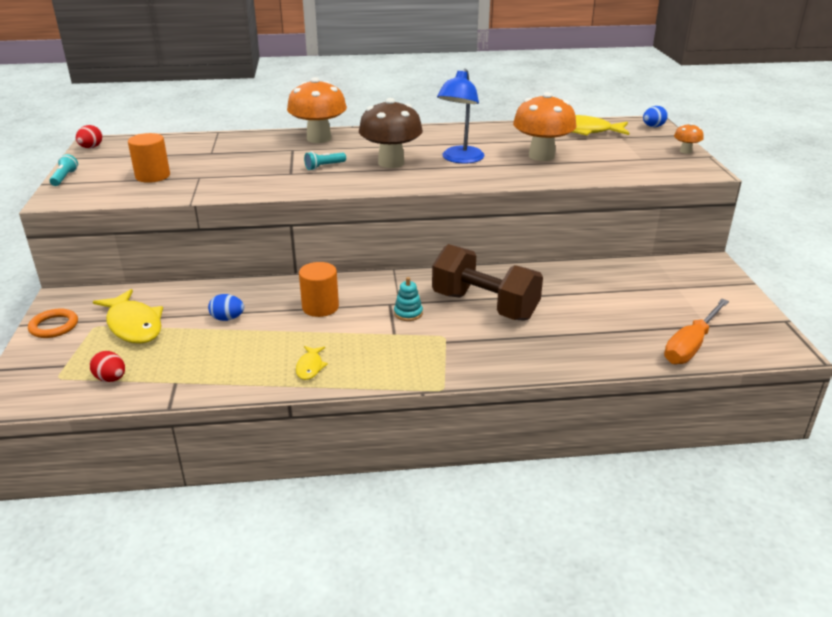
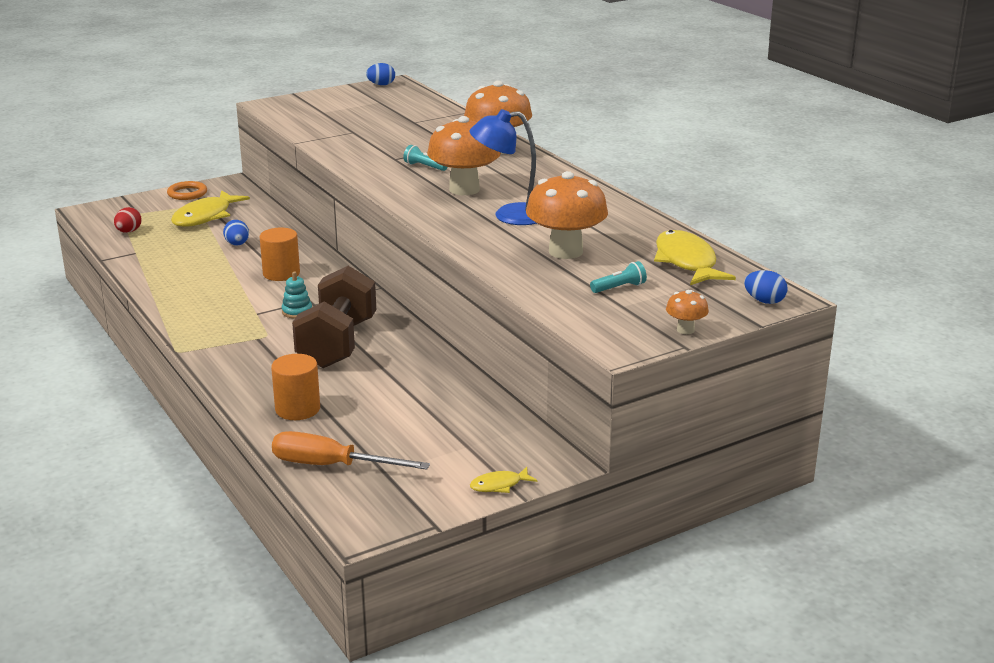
camera: 65 degrees right, 5 degrees down
(64, 178) = (310, 95): turquoise flashlight -> turquoise flashlight (619, 288)
(91, 147) = (381, 85): red egg -> blue egg
(153, 176) = (340, 118): orange cylinder -> orange cylinder (297, 409)
(310, 367) = (182, 292): yellow fish -> yellow fish (499, 485)
(391, 163) = (464, 189): brown mushroom -> orange mushroom

